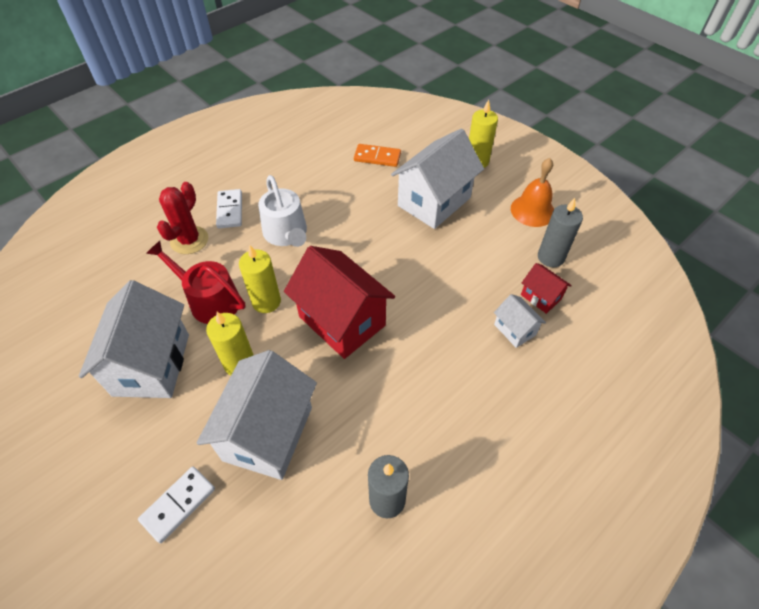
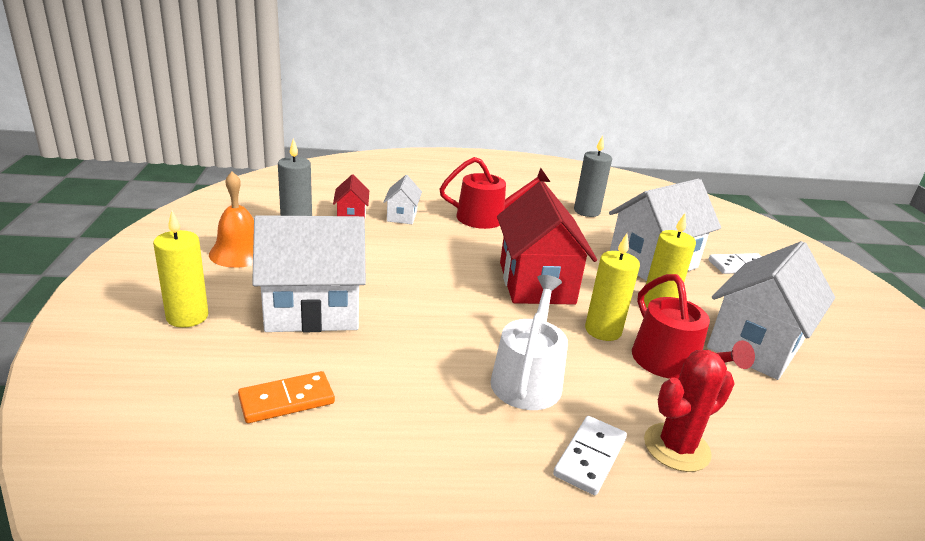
camera: 145 degrees left, 25 degrees down
(377, 157) = (287, 400): orange domino -> orange domino turned 75 degrees counterclockwise
(458, 389) = (487, 217): none -> red watering can

